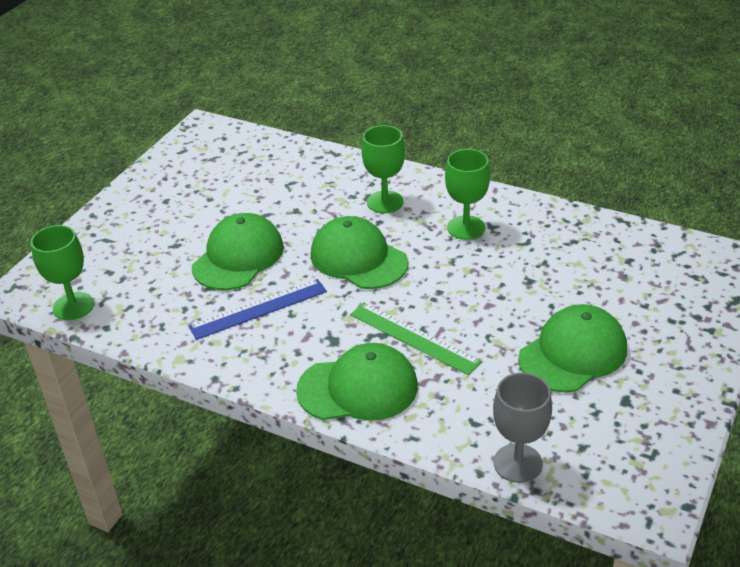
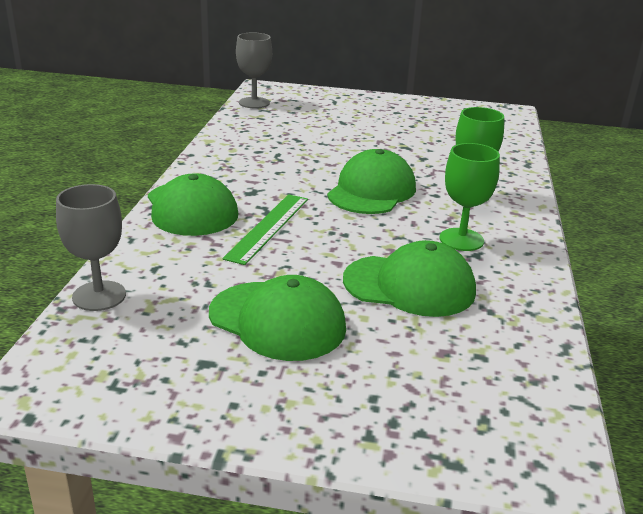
camera: 70 degrees right, 10 degrees down
(73, 306) = (254, 103): green goblet -> grey goblet
(238, 257) = (342, 144): green cap -> green cap (409, 285)
(258, 309) = (279, 159): blue ruler -> none

